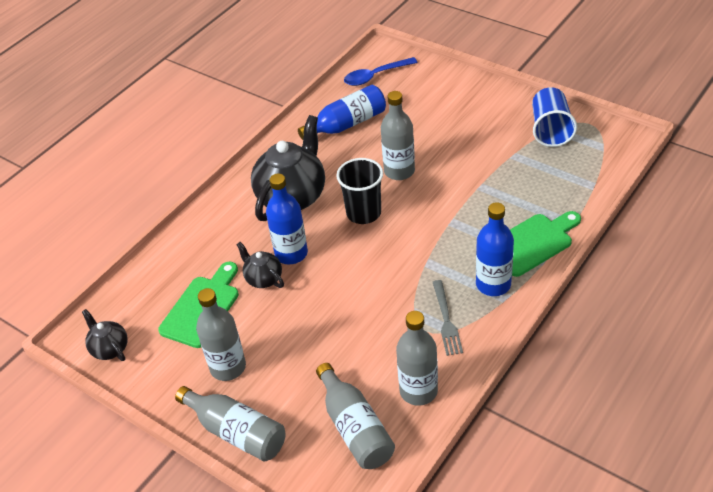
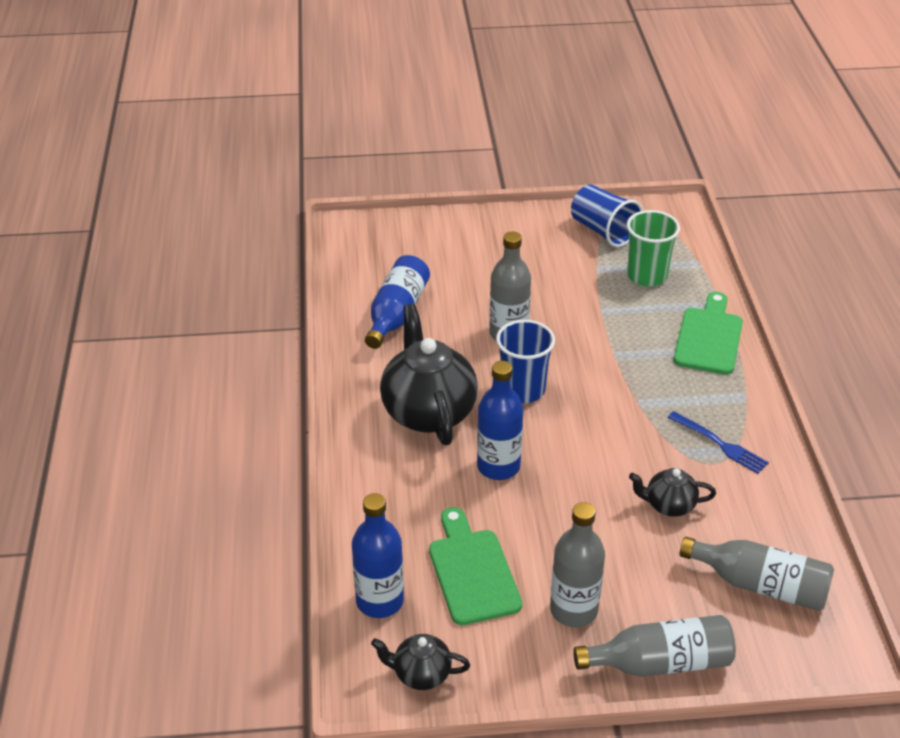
camera: 45 degrees left, 5 degrees down
(263, 278) = (500, 506): black teapot -> black teapot (669, 505)
(363, 213) = (523, 390): black cup -> blue cup
(375, 76) = (367, 253): blue spoon -> none
(418, 391) = (773, 518): grey bottle -> none
(446, 321) = (721, 444): grey fork -> blue fork
(493, 284) = (720, 391): blue bottle -> blue bottle (380, 601)
(542, 176) = (647, 276): none -> green cup

